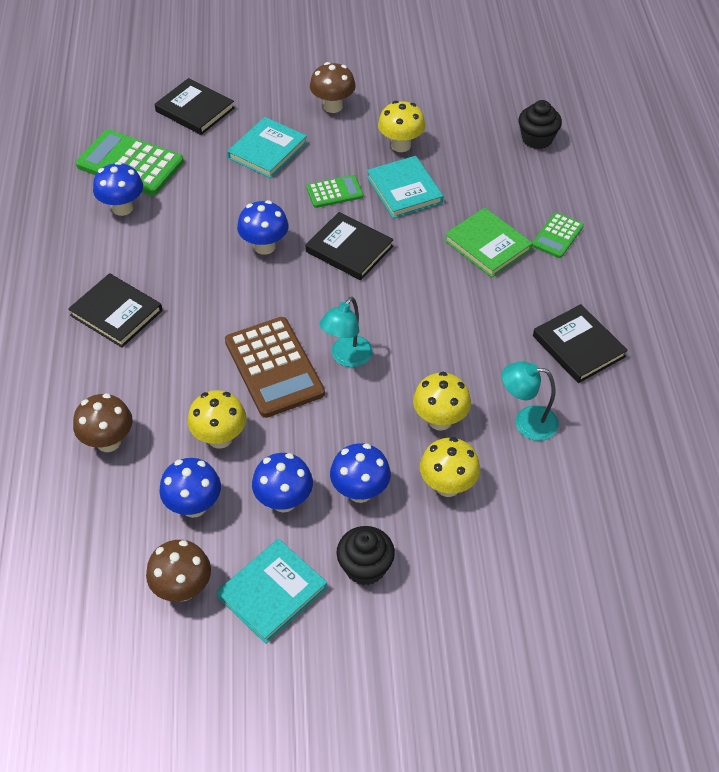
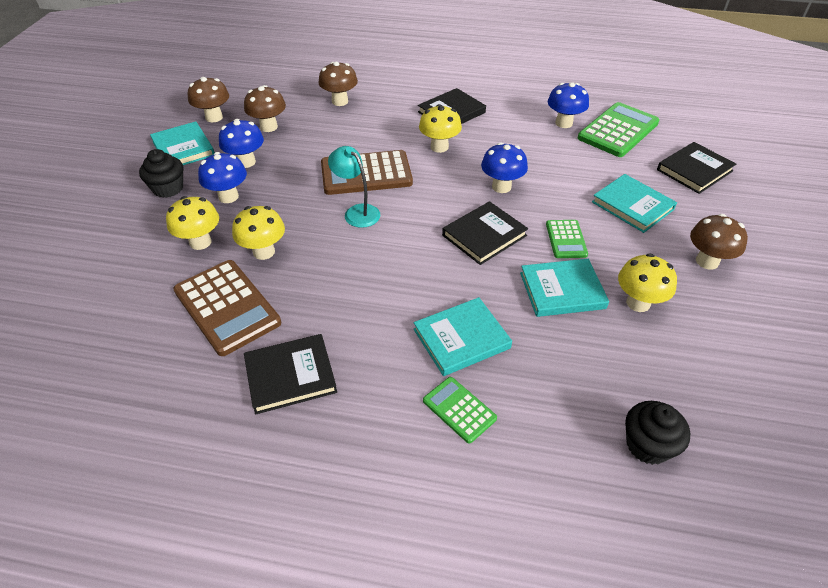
camera: 105 degrees right, 5 degrees down
(194, 506) = (269, 127): blue mushroom -> brown mushroom
(220, 438) = (316, 142): yellow mushroom -> yellow mushroom (439, 147)
(487, 245) = (461, 339): green book -> turquoise book
(526, 422) = (227, 307): turquoise lamp -> brown calculator

